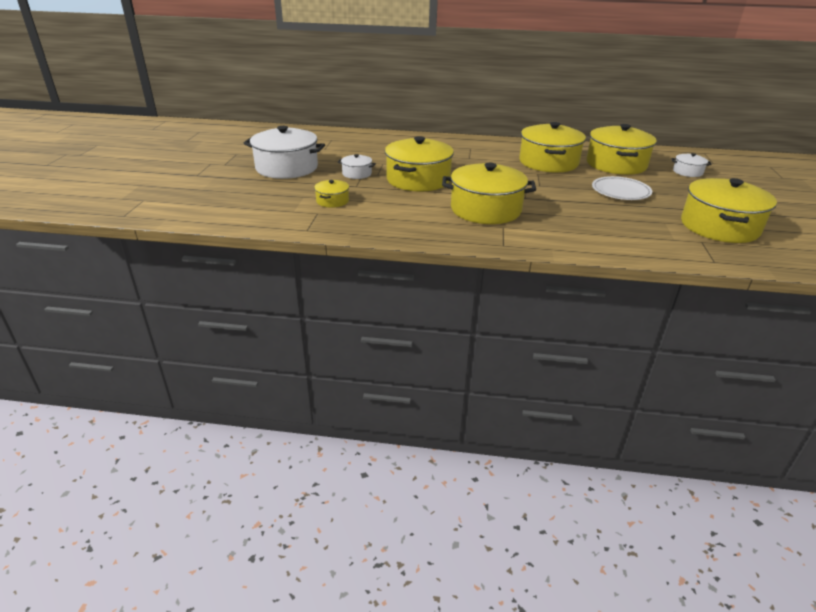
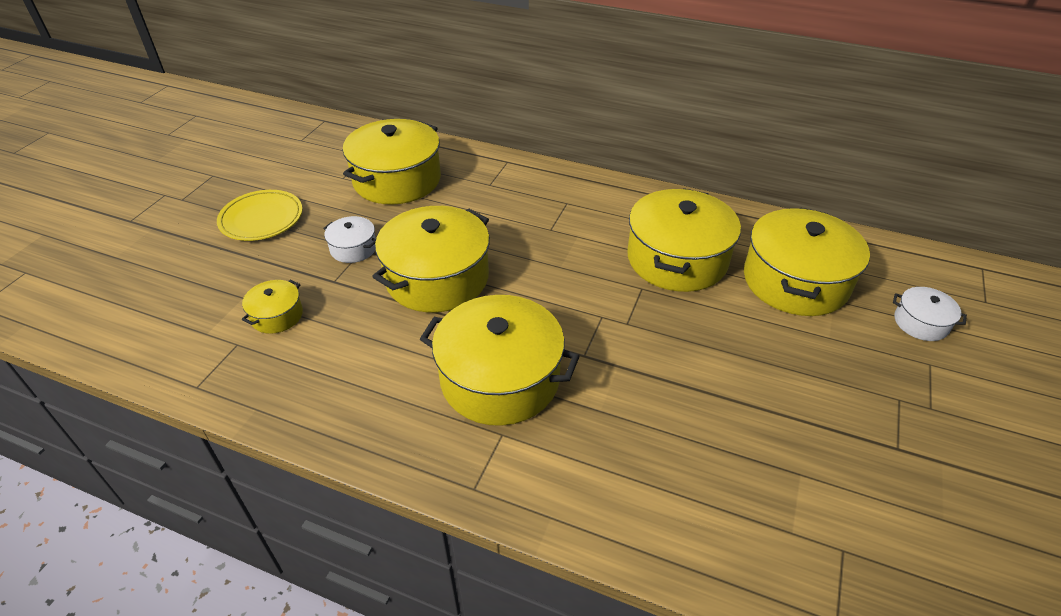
camera: 15 degrees right, 10 degrees up
(287, 168) = (261, 219): white pot -> yellow plate
(620, 192) = (762, 364): white plate -> none
(719, 226) = (902, 508): yellow pot -> yellow pot (397, 180)

